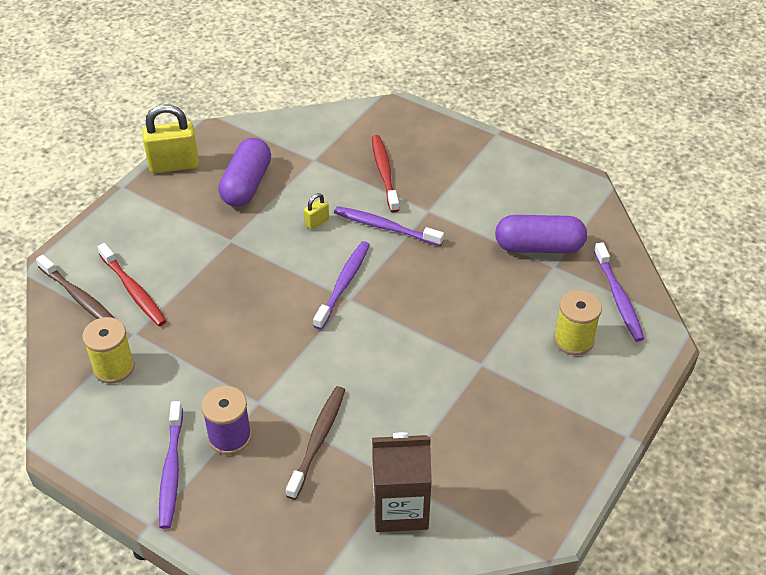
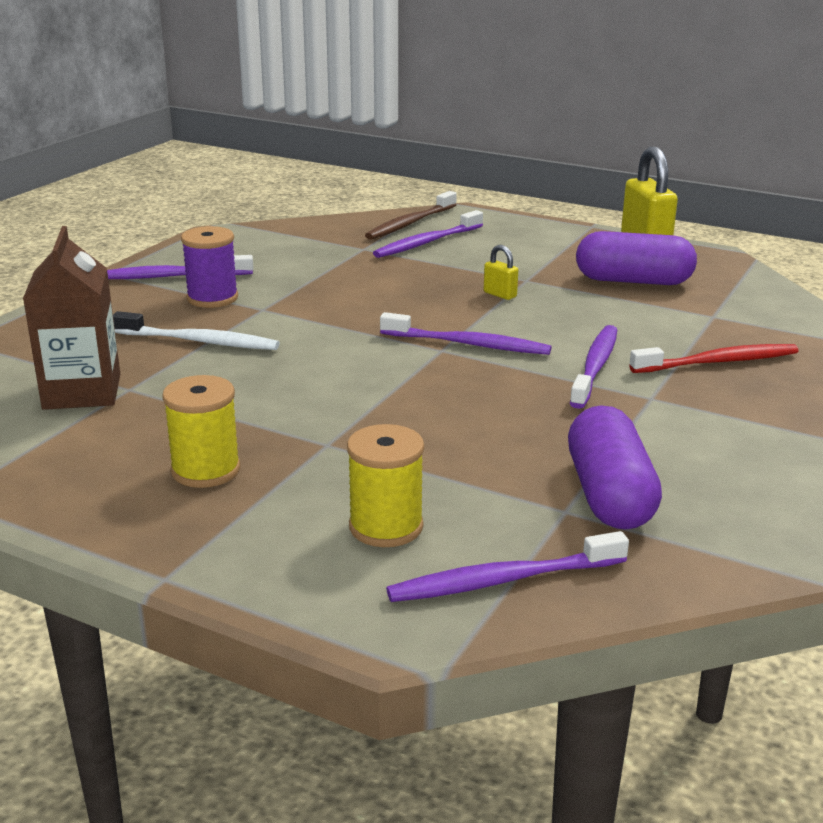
camera: 85 degrees right, 20 degrees down
(114, 367) = (314, 244): yellow spool -> yellow spool (206, 470)
(133, 290) = (427, 242): red toothbrush -> purple toothbrush
(317, 222) = (582, 323): yellow padlock -> yellow padlock (500, 294)
(317, 440) = (199, 341): brown toothbrush -> white toothbrush

